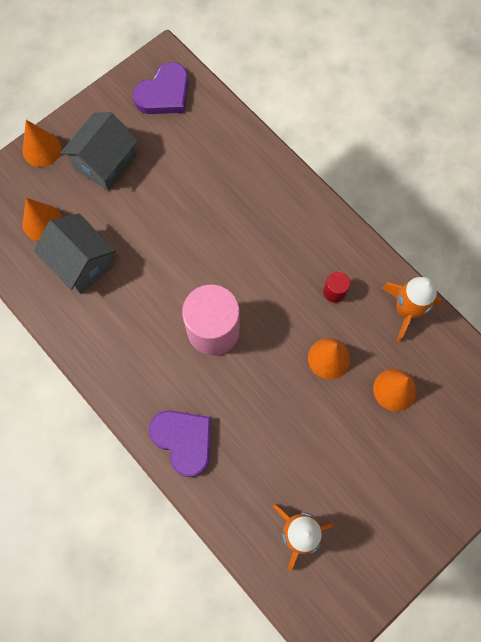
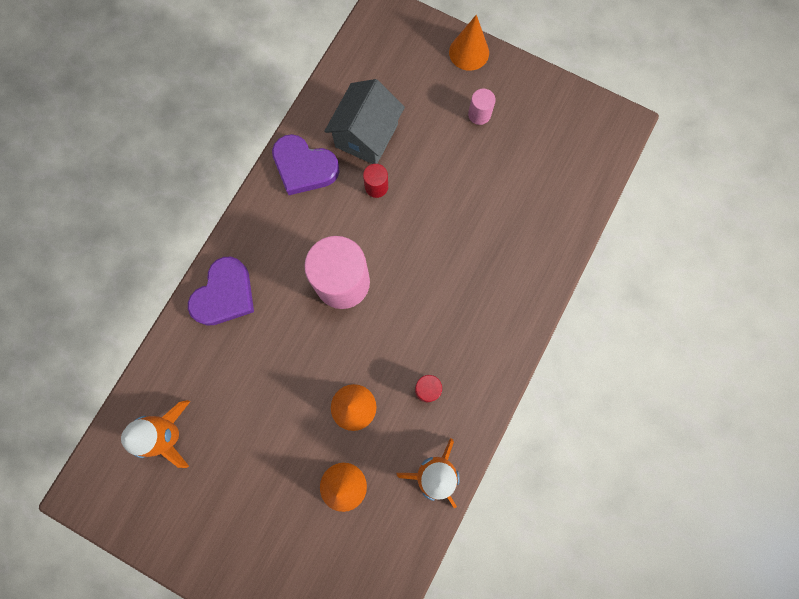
camera: 70 degrees right, 5 degrees up
(42, 222) = (393, 84): orange cone -> none
(105, 162) = (479, 114): grey house -> pink cylinder
(135, 271) = (376, 187): none -> red cylinder
(164, 93) = (580, 140): purple heart -> purple heart (304, 167)

